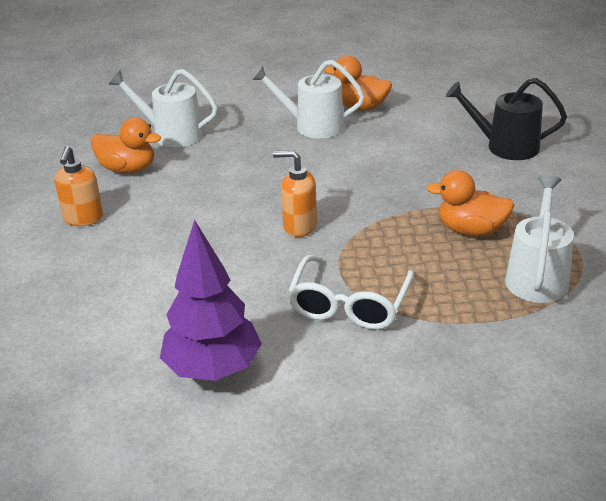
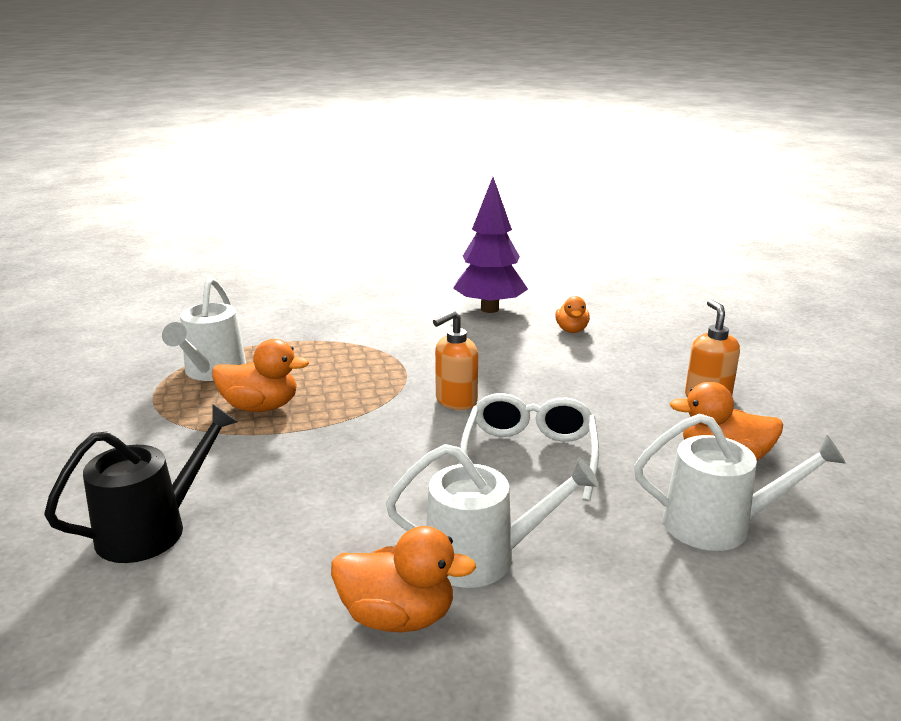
camera: 170 degrees right, 10 degrees down
(136, 317) = (571, 330): none -> orange duck
(299, 226) = (455, 401): orange soap dispenser -> orange soap dispenser turned 135 degrees clockwise
(349, 305) = (392, 345): white glasses -> white glasses (529, 455)
(505, 146) = (152, 529): black watering can -> black watering can turned 45 degrees counterclockwise

